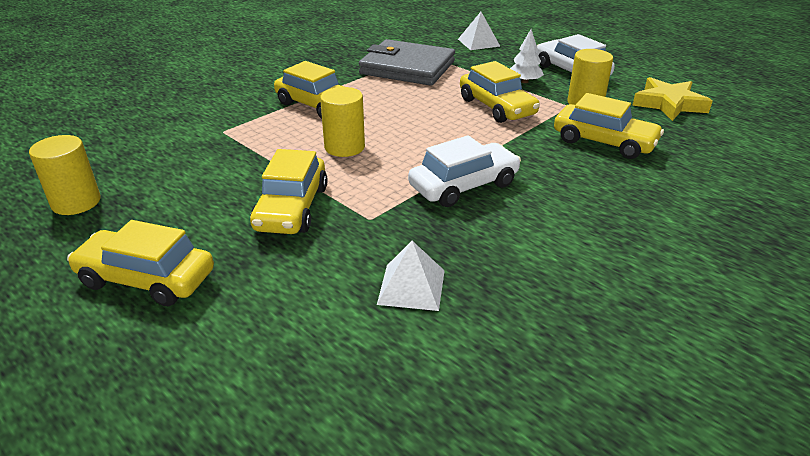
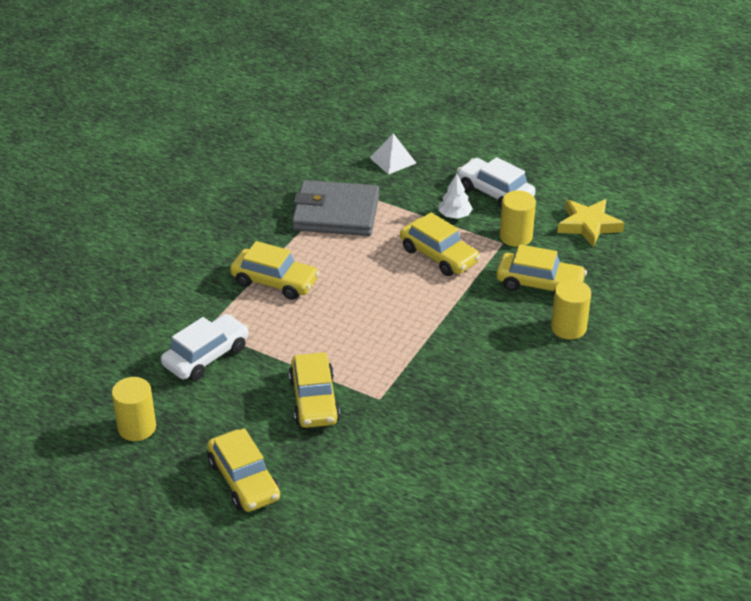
camera: 15 degrees left, 5 degrees up
(146, 279) = (244, 480): yellow car -> yellow car turned 120 degrees counterclockwise
(344, 147) = (324, 329): yellow cylinder -> yellow cylinder (568, 328)
(411, 287) = (433, 449): white pyramid -> none
(464, 185) = (439, 353): white car -> white car (206, 356)

